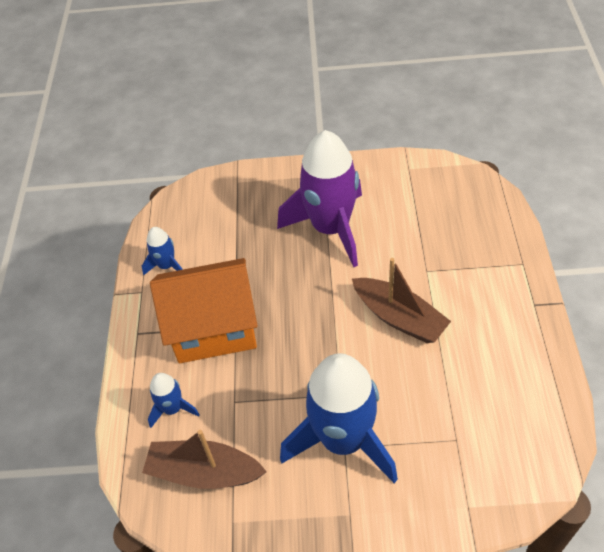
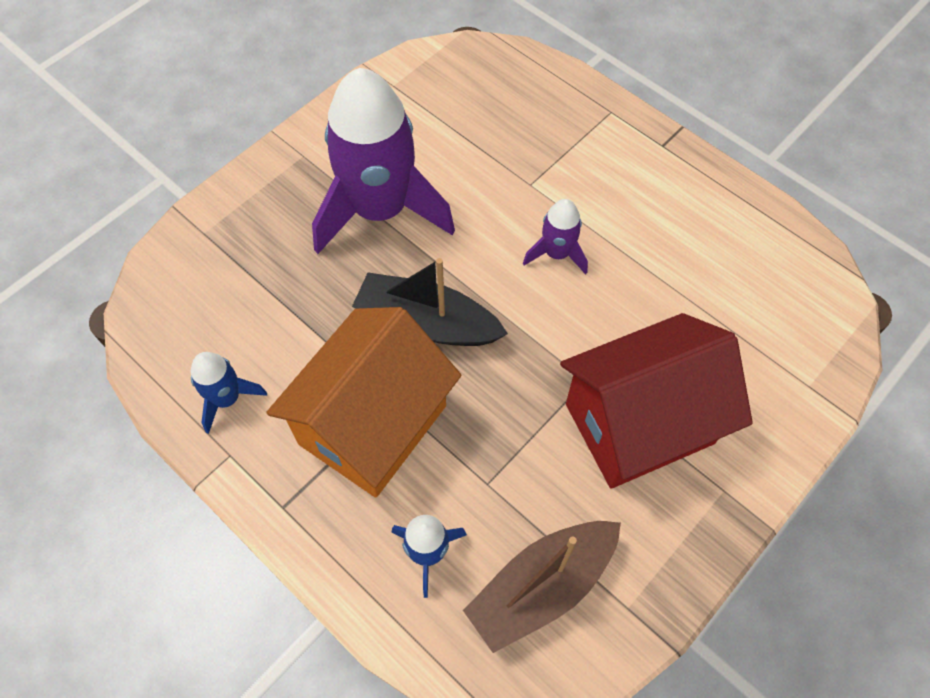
camera: 50 degrees left, 10 degrees up
(292, 301) = (426, 323): none -> black boat
(343, 440) = (639, 424): blue rocket -> red house
(399, 318) = (557, 253): brown boat -> purple rocket

